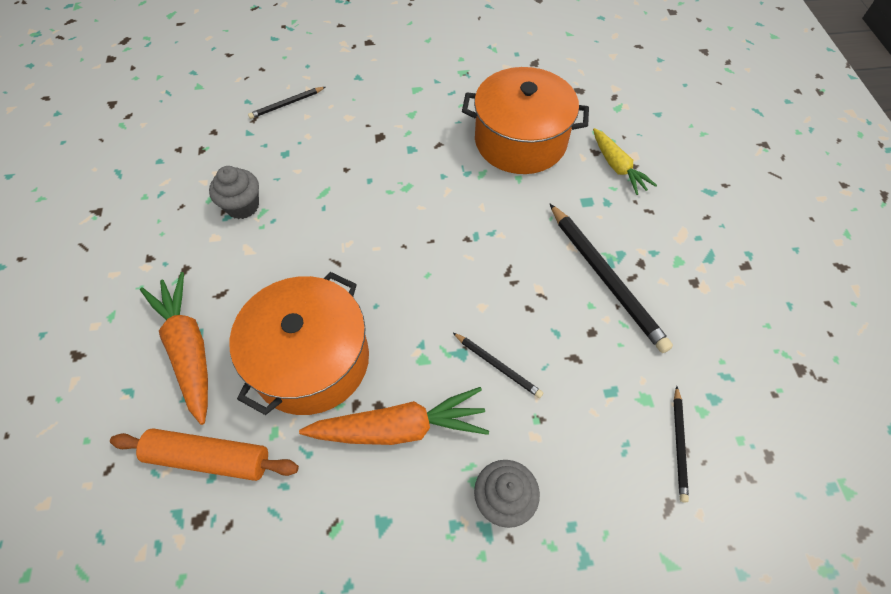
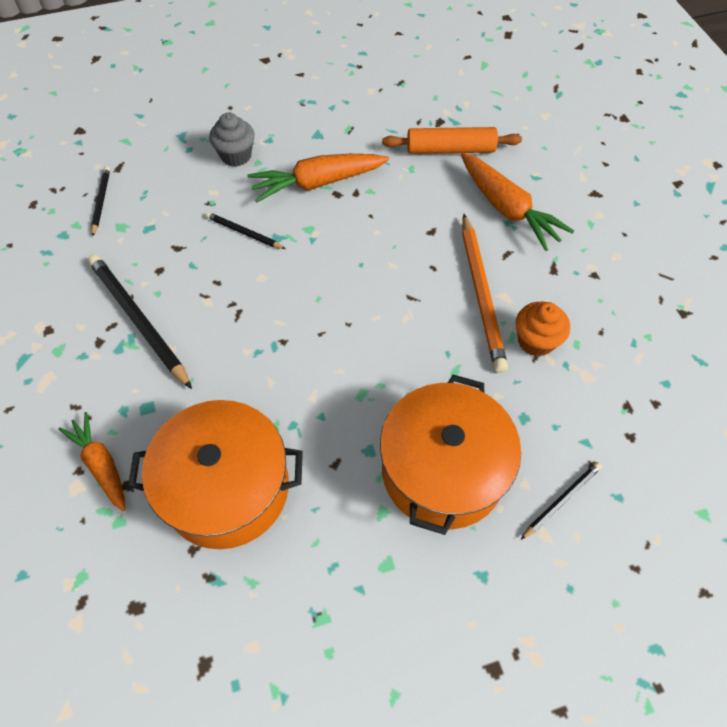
camera: 170 degrees right, 0 degrees up
(242, 206) = (535, 341): grey cupcake -> orange cupcake
(268, 255) = (481, 294): none -> orange pencil
(311, 360) = (402, 215): orange pot -> orange pot (443, 470)
(617, 167) = (101, 464): yellow carrot -> orange carrot

